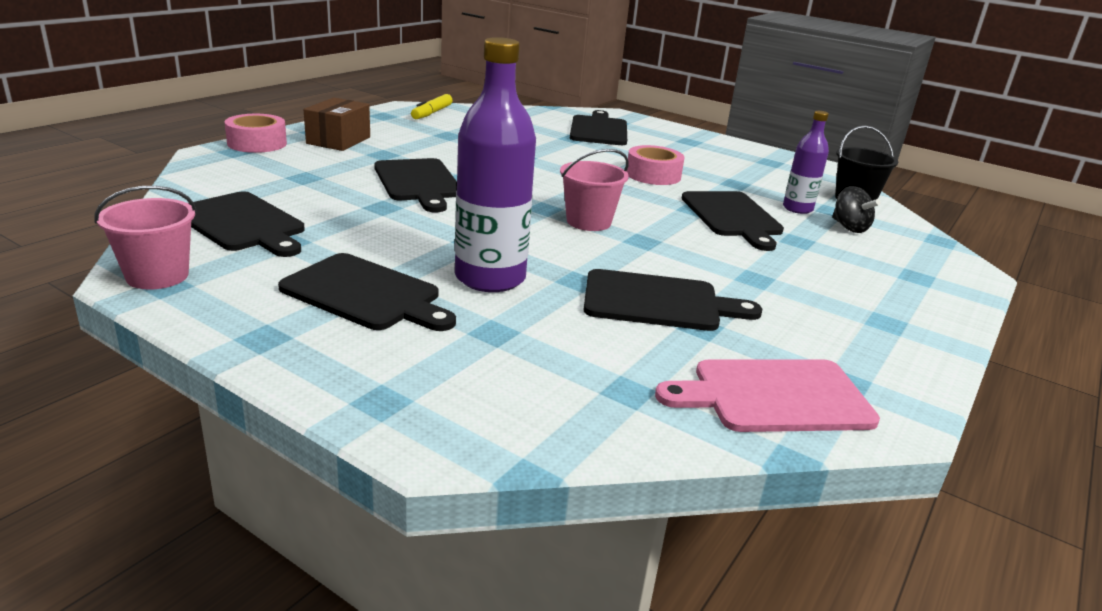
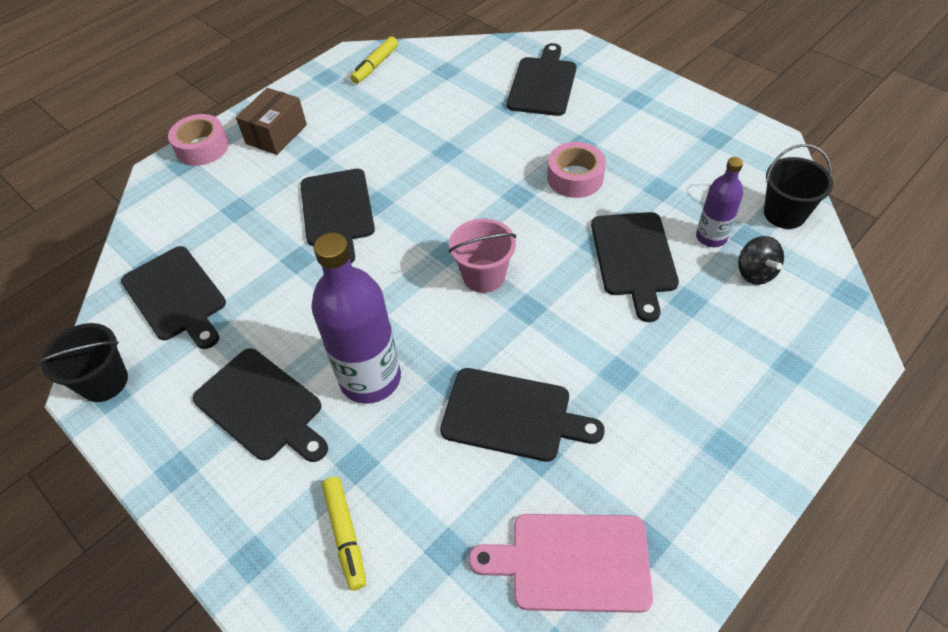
camera: 15 degrees right, 25 degrees up
(157, 276) = (104, 382): pink bucket -> black bucket
(498, 381) = (345, 534): none -> yellow marker

